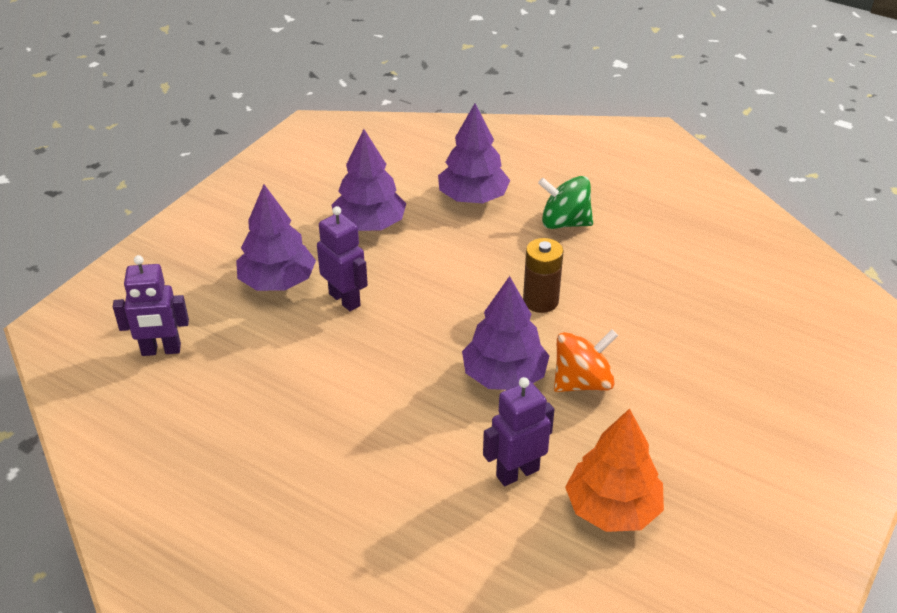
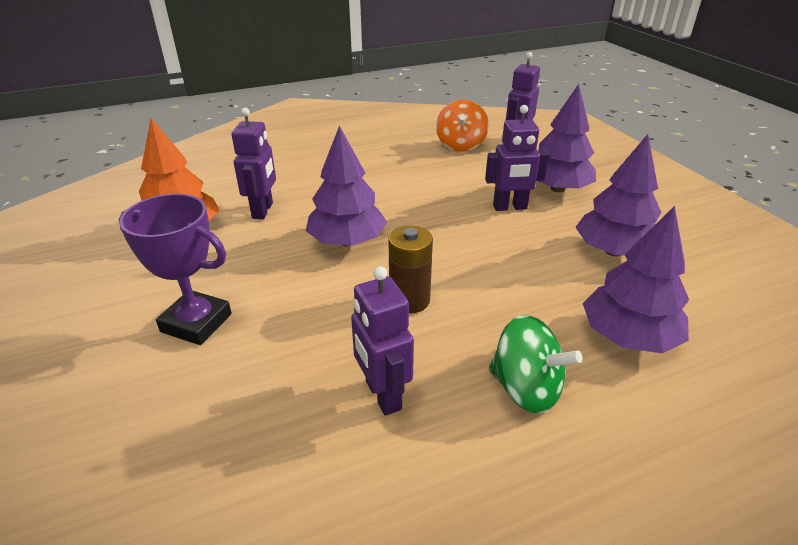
camera: 125 degrees right, 5 degrees down
(564, 223) = (526, 389): green spinning top -> green spinning top turned 75 degrees clockwise
(582, 382) = (292, 274): orange spinning top -> orange spinning top (460, 145)
(634, 272) = (382, 395): none -> purple robot
(688, 397) = (196, 323): none -> purple trophy

